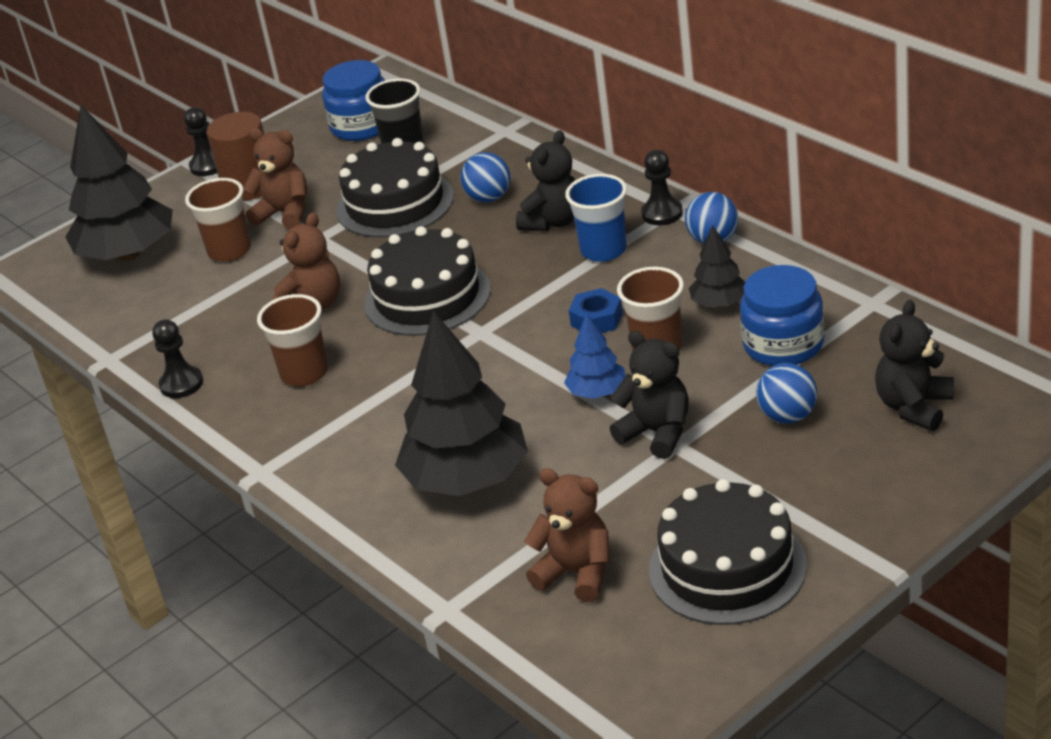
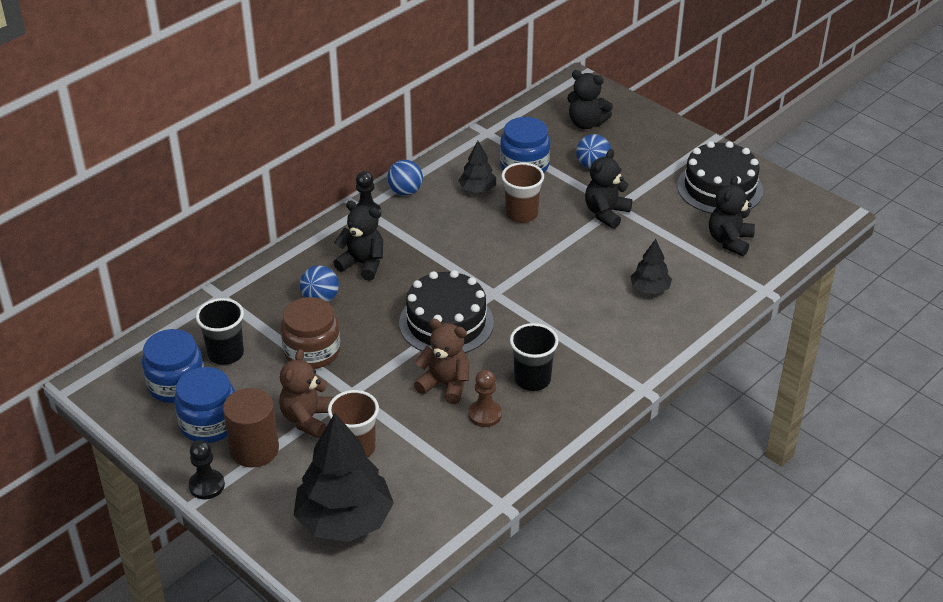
camera: 100 degrees left, 5 degrees up
(181, 384) = (539, 450): black pawn -> none
(254, 338) = (485, 414): none -> brown pawn
(297, 154) = (209, 423): none -> blue jar
(304, 373) = (532, 379): brown cup -> black cup
(395, 203) = (312, 351): black cake -> brown jar
(467, 479) = (650, 289): black tree -> black tree, size x0.49
(576, 573) = (729, 241): brown teddy bear -> black teddy bear
(596, 319) = (487, 240): blue nut -> none
(597, 392) = (565, 238): blue tree -> none
(603, 250) = (405, 239): blue cup -> none

